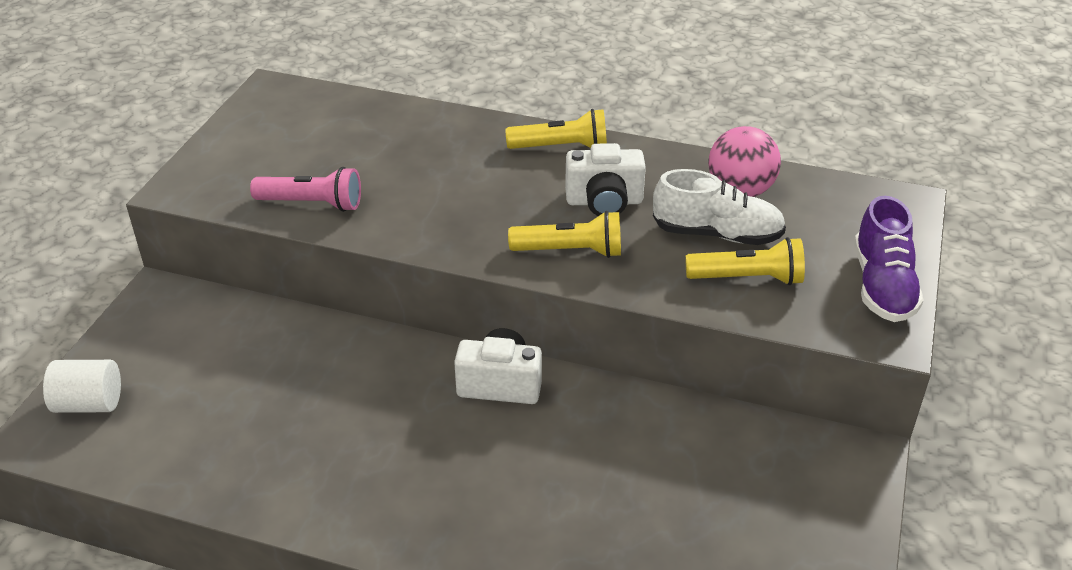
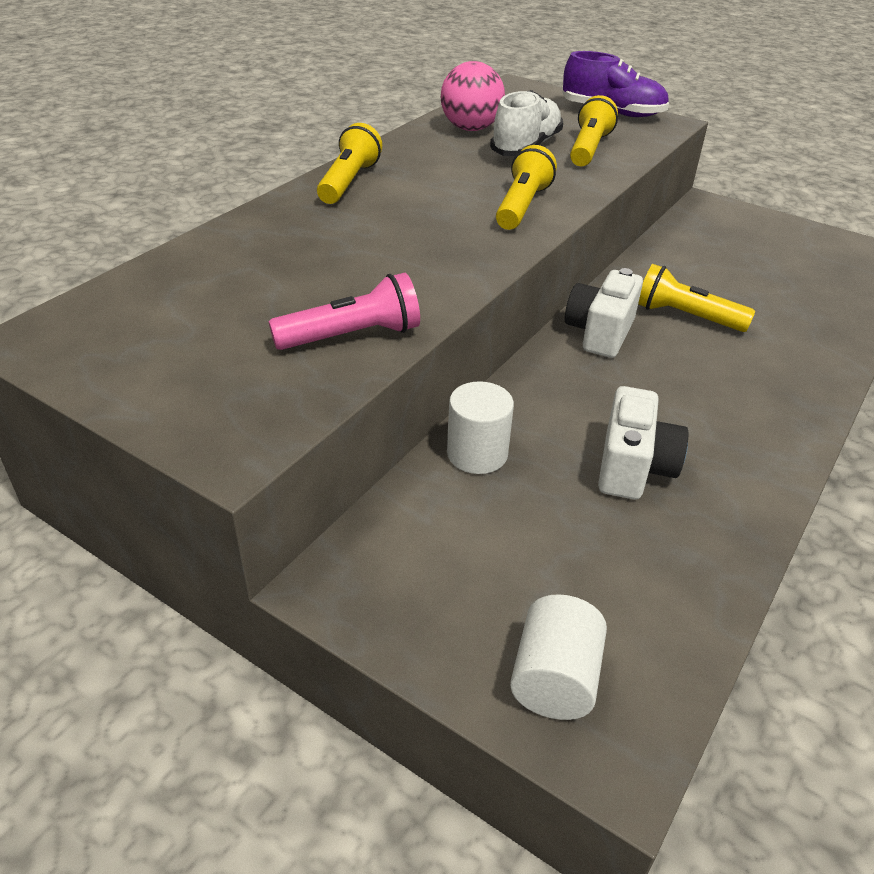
camera: 75 degrees left, 0 degrees up
(299, 334) = (477, 453): none -> white cylinder
(312, 204) = (352, 336): pink flashlight -> pink flashlight turned 45 degrees clockwise
(561, 446) = (686, 316): none -> yellow flashlight
(604, 202) = (454, 179): white camera -> white camera (633, 467)

